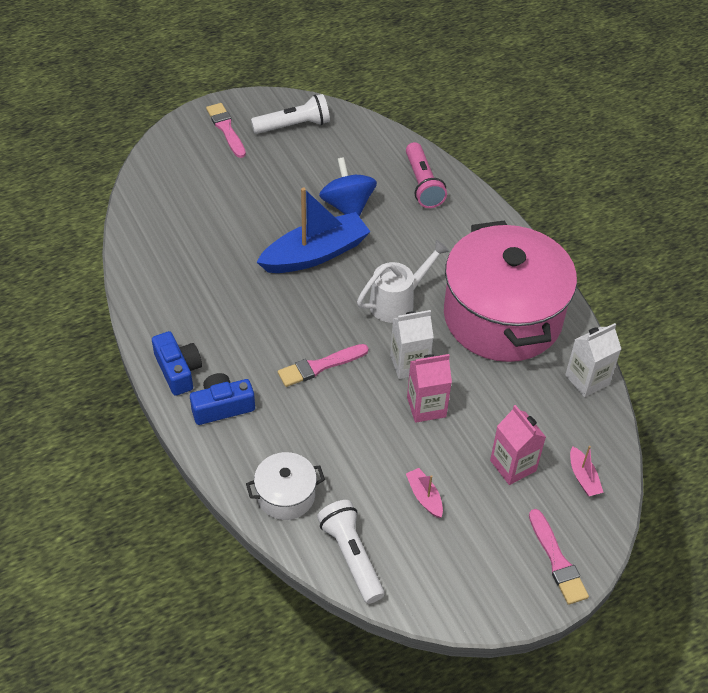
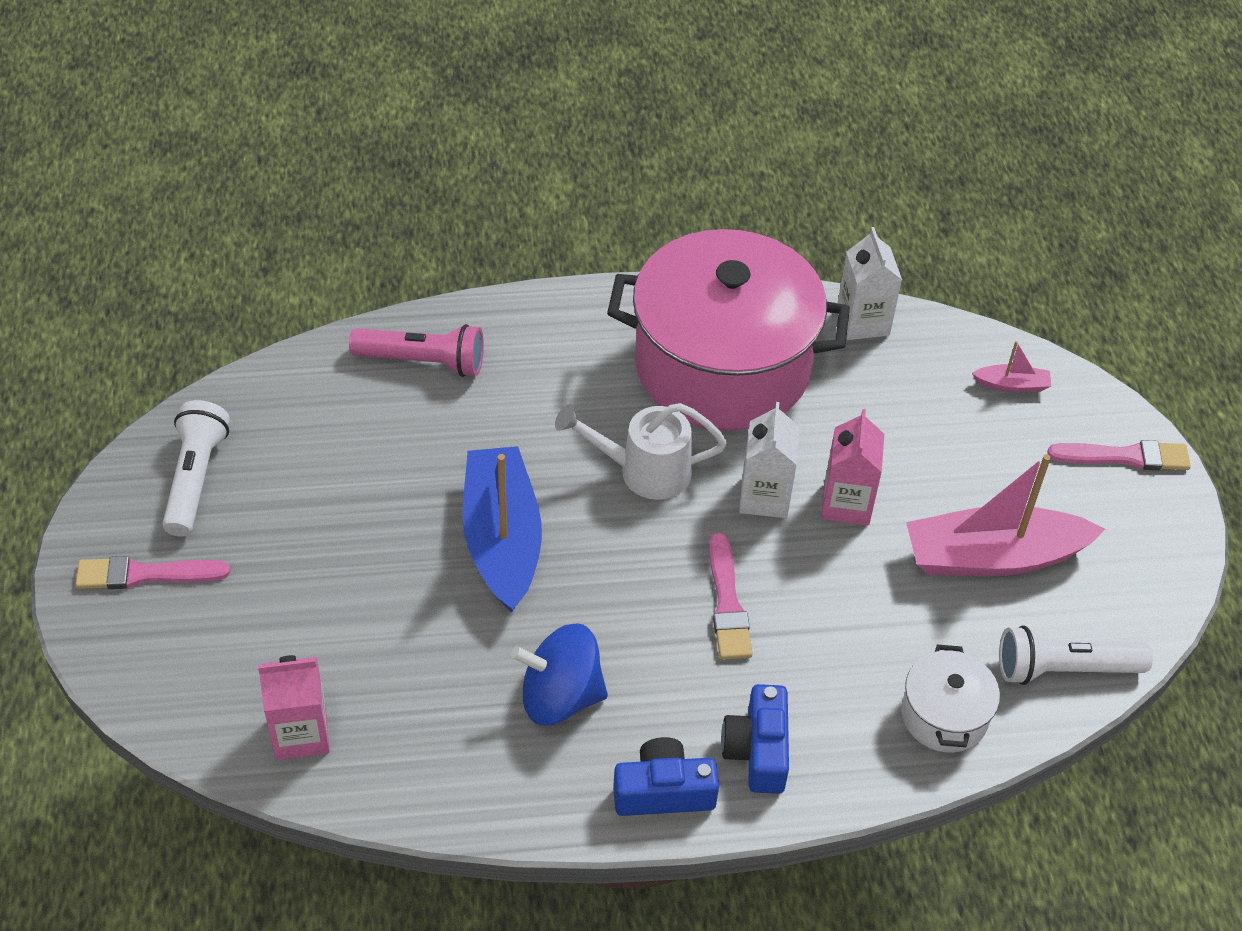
camera: 70 degrees left, 0 degrees up
(347, 206) = (420, 467): blue spinning top -> blue spinning top (560, 697)
(397, 302) = (644, 471): white watering can -> white watering can turned 75 degrees counterclockwise
(424, 496) = (993, 557): pink boat -> pink boat, size x2.33
(513, 465) = (972, 447): pink carton -> pink carton (301, 734)

